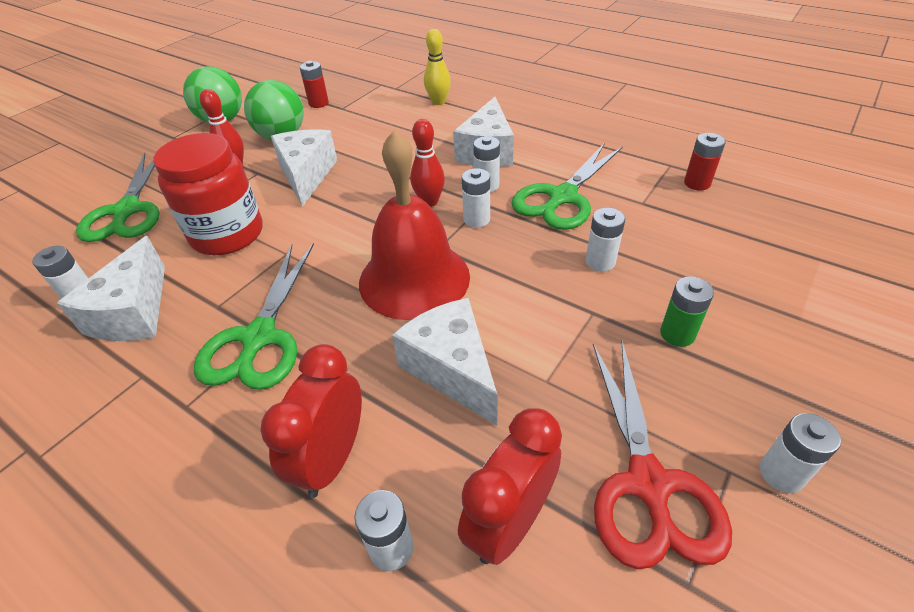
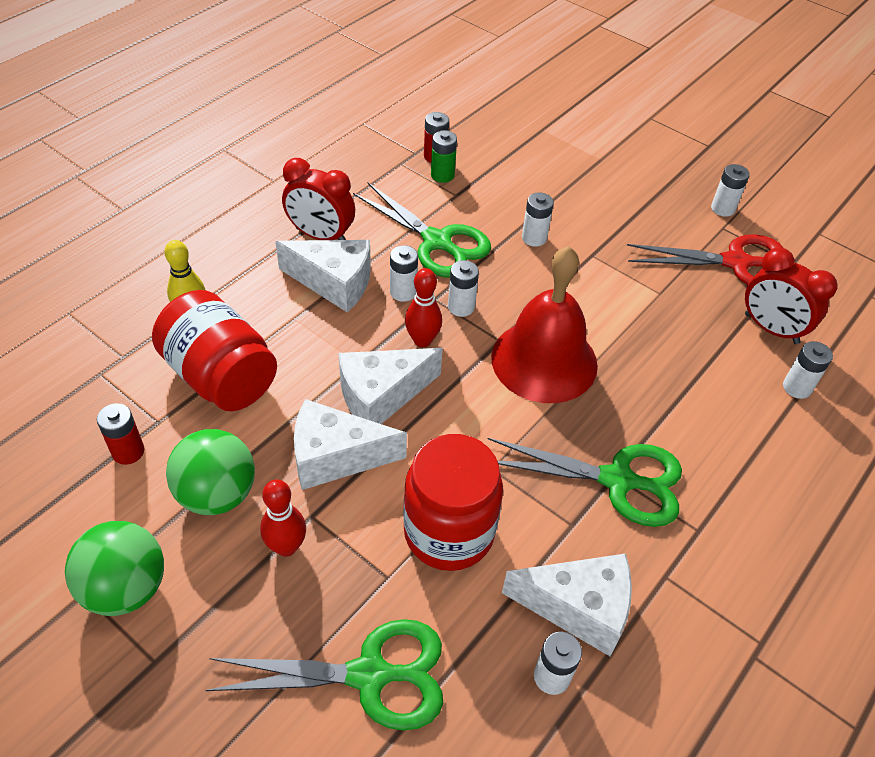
camera: 90 degrees left, 5 degrees up
(332, 458) = (737, 420): red clock -> red clock (321, 236)
(381, 121) = (221, 376): none -> red jar
(452, 369) = (651, 344): white cheese -> white cheese (381, 396)
(677, 334) = (616, 218): green battery -> green battery (442, 175)

